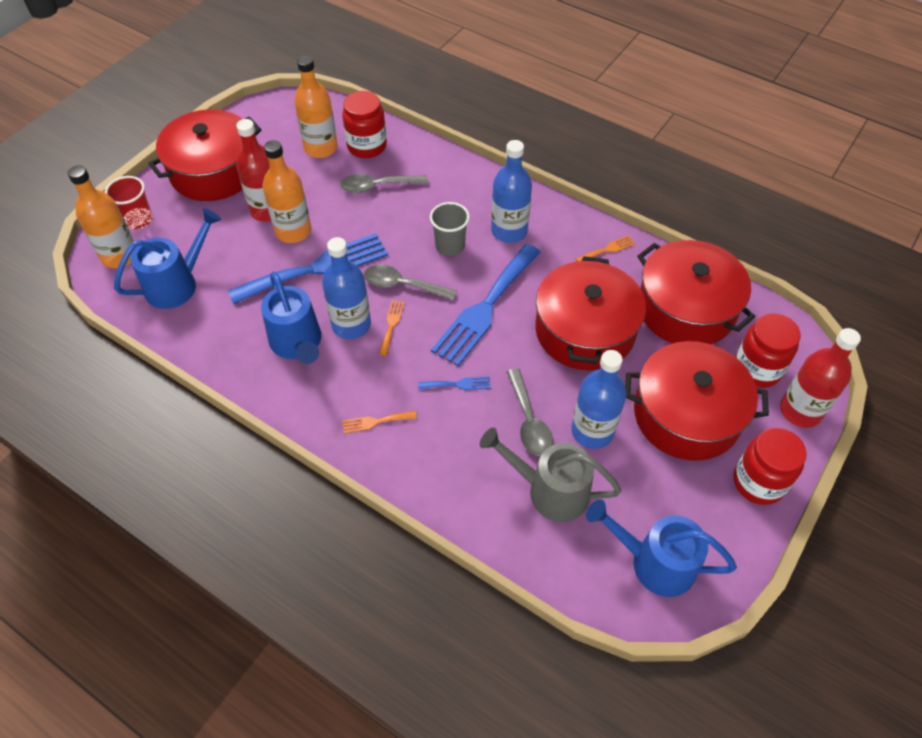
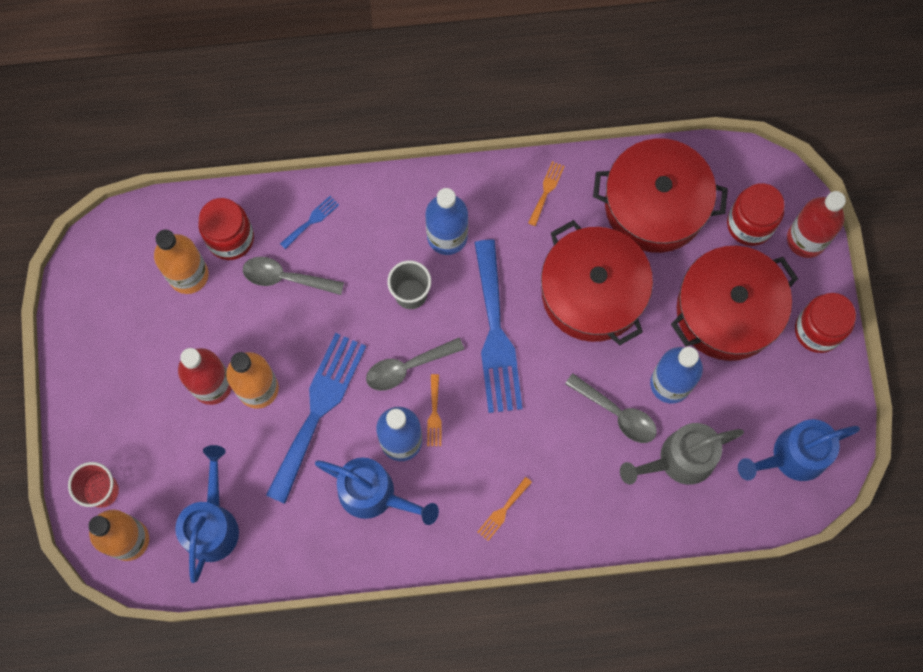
camera: 40 degrees left, 20 degrees up
(214, 171) = (114, 382): red pot -> none
(378, 186) = (286, 278): grey spoon -> grey spoon turned 60 degrees clockwise
(391, 325) = (434, 414): orange fork -> orange fork turned 150 degrees counterclockwise
(458, 384) = (536, 425): blue fork -> blue fork (311, 221)

